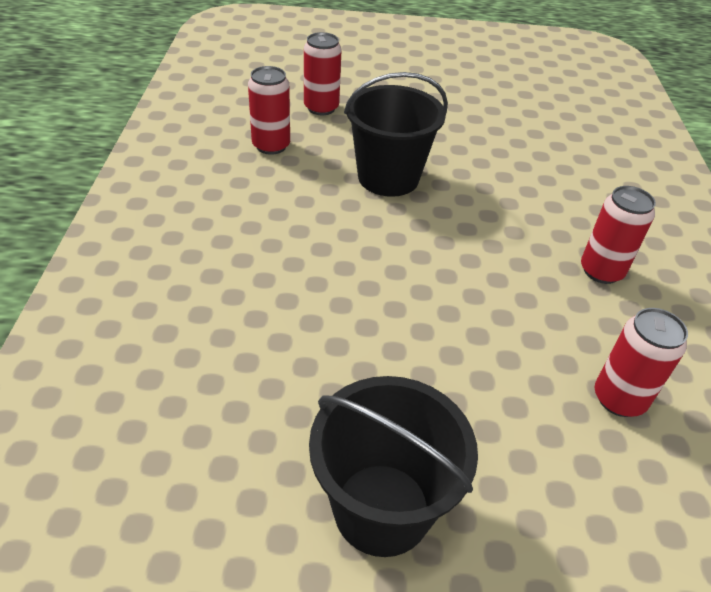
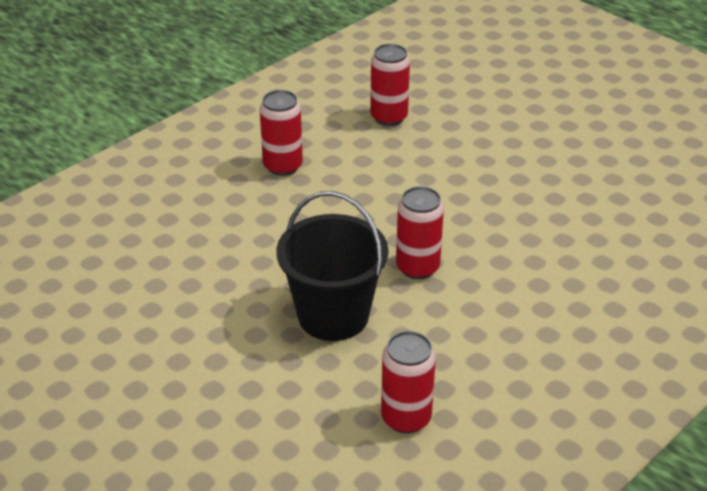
camera: 135 degrees left, 5 degrees down
(321, 108) = (289, 445): red can -> red can (417, 267)
(382, 509) = (576, 145): black bucket -> none

